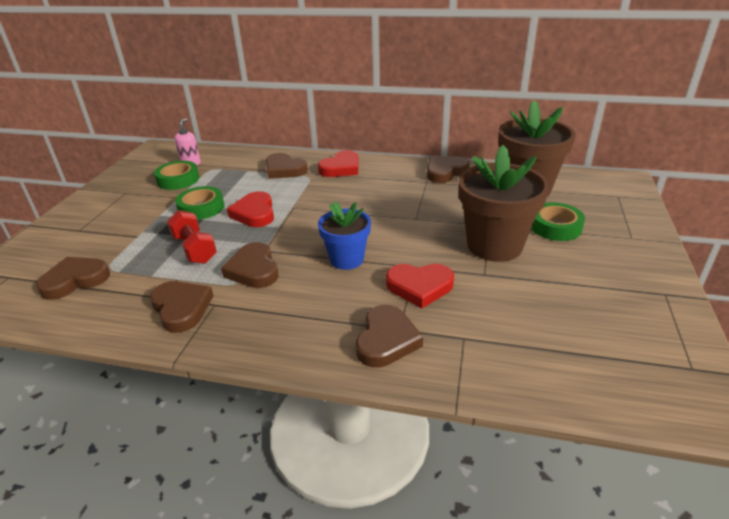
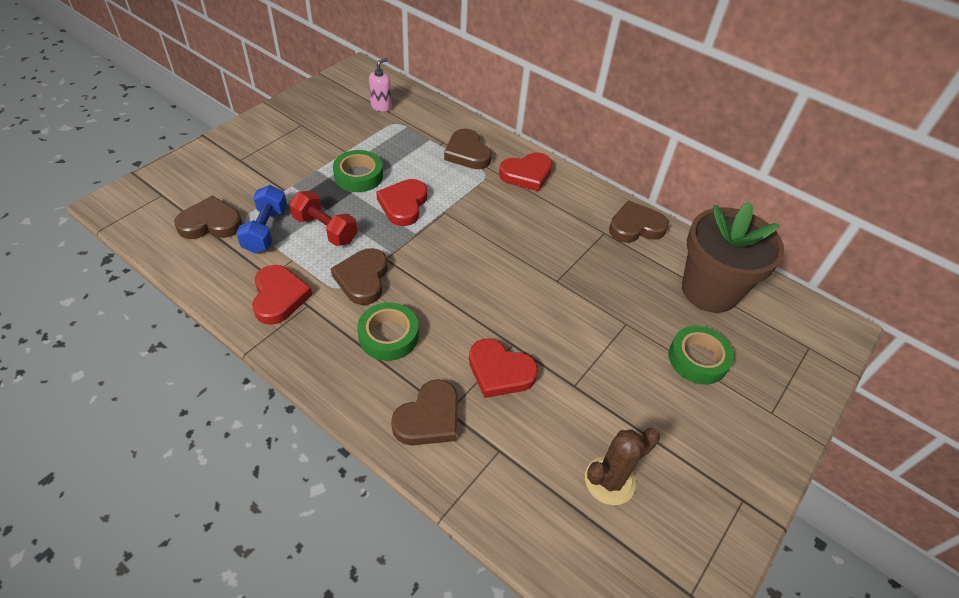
camera: 20 degrees right, 15 degrees up
(136, 267) = (265, 230): none -> blue dumbbell
(178, 180) = (357, 126): green tape -> green tape (388, 336)
(181, 308) = (279, 297): brown heart -> red heart
(195, 249) = (325, 229): red dumbbell -> red dumbbell turned 45 degrees counterclockwise
(346, 259) = (454, 305): blue flower pot -> none
(494, 245) = (612, 354): brown flower pot -> none
(565, 321) = (609, 480): none -> brown cactus

